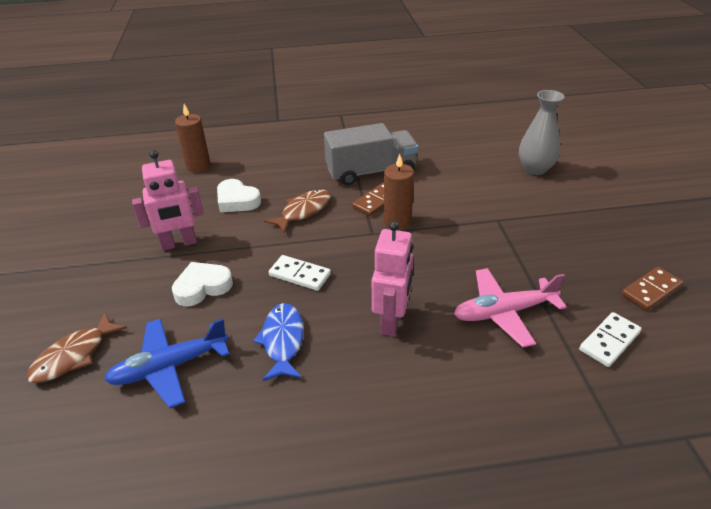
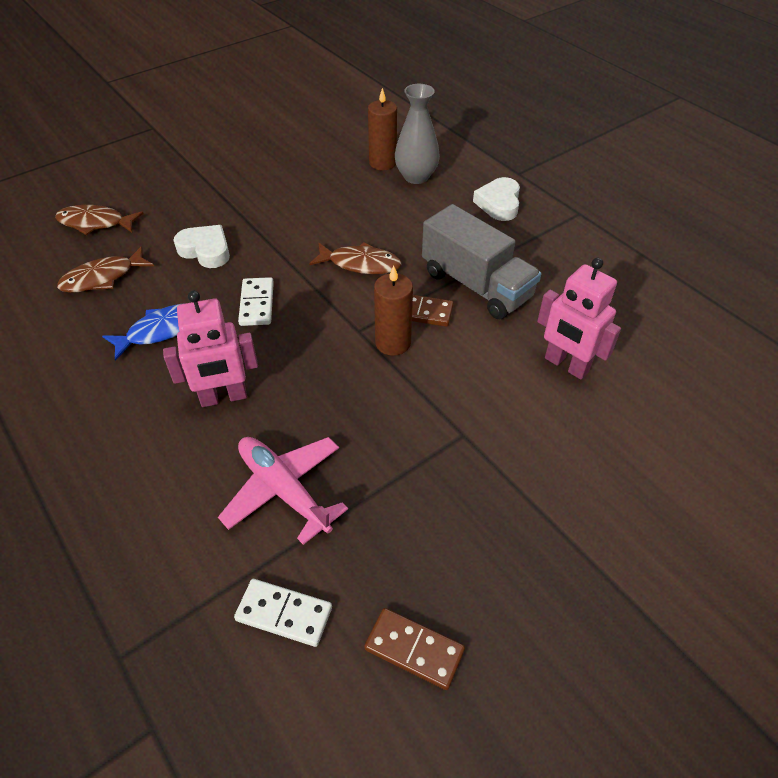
camera: 60 degrees right, 10 degrees up
(169, 367) = (103, 278): blue plane -> brown fish
(179, 243) = (256, 209): pink robot -> pink robot (566, 365)
(237, 200) = (345, 213): white heart -> white heart (499, 203)
(535, 169) = (621, 443): grey vase -> grey vase (416, 177)

